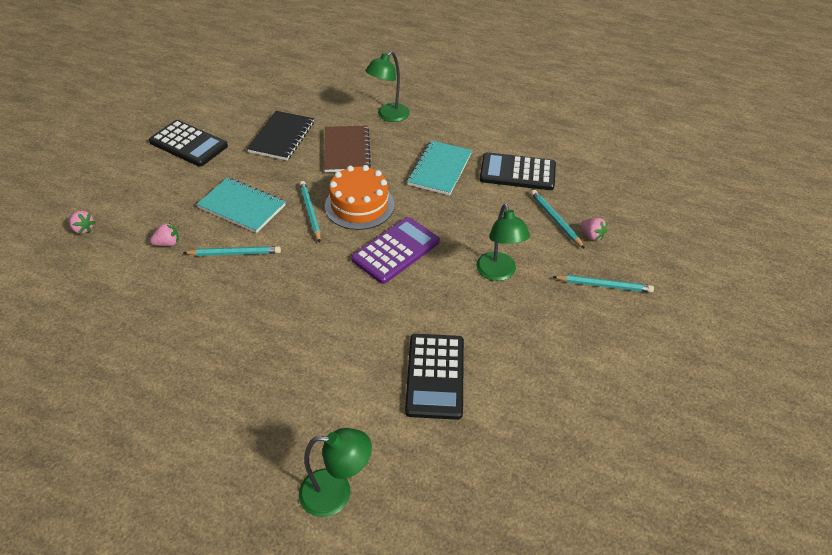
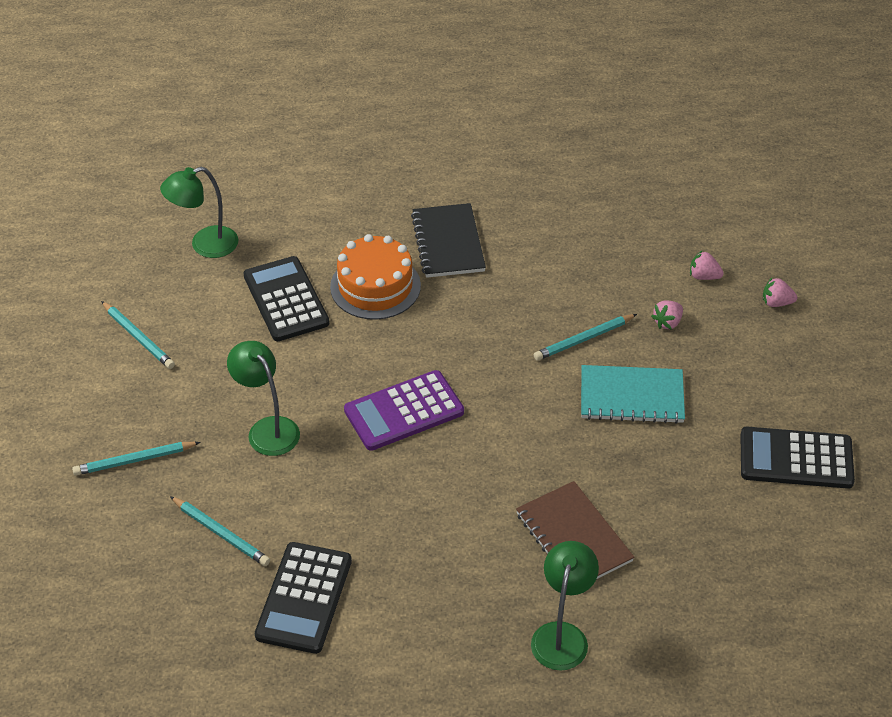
camera: 155 degrees right, 0 degrees up
(282, 137) = (684, 524): black notebook -> black notebook (448, 243)
(310, 212) = (543, 421): turquoise pencil -> turquoise pencil (138, 337)
(336, 493) = (322, 192): green lamp -> green lamp (205, 245)
(359, 205) = (490, 455): orange cake -> orange cake (375, 286)
(396, 251) = (404, 411): purple calculator -> purple calculator turned 45 degrees clockwise
(439, 169) = (420, 557): turquoise notebook -> none
(517, 172) = (304, 598): black calculator -> black calculator turned 120 degrees clockwise
(592, 235) = (165, 527): pink strawberry -> pink strawberry (703, 276)

